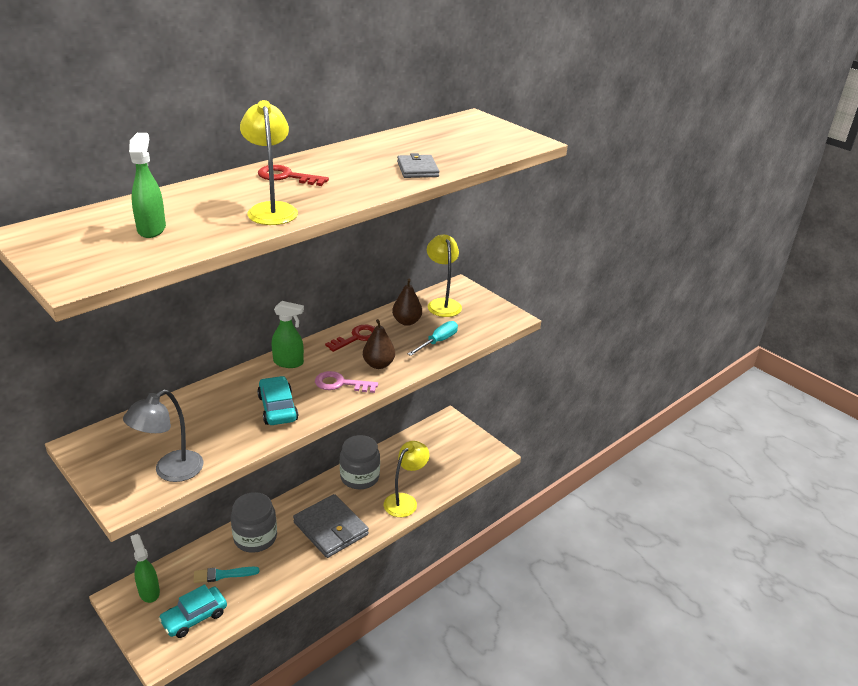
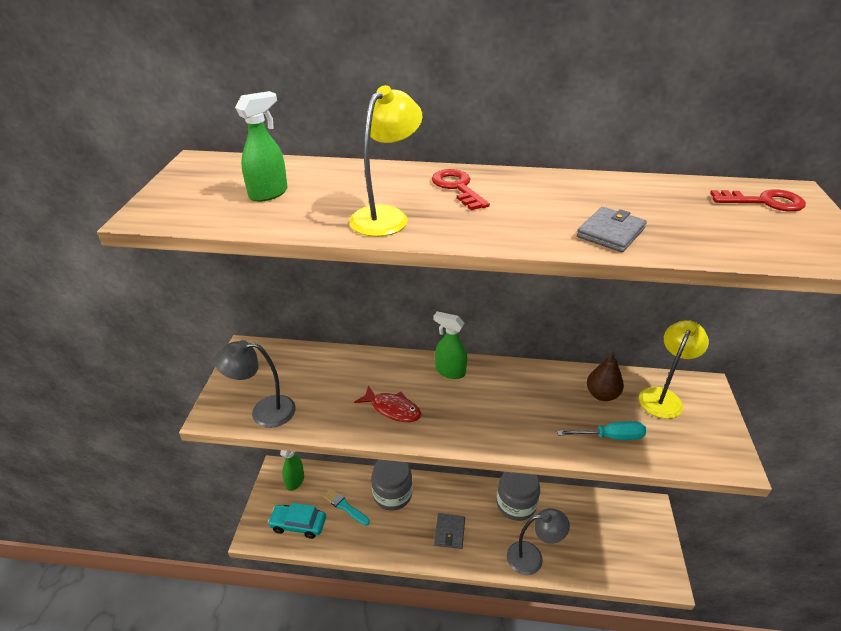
camera: 50 degrees right, 5 degrees up
(277, 408) = (392, 409): turquoise car -> red fish
(289, 363) = (450, 371): green spray bottle -> green spray bottle turned 150 degrees clockwise
(330, 528) = (449, 532): grey wallet -> grey wallet, size x0.56
(341, 384) = (467, 421): pink key -> none
(356, 338) = (534, 382): red key -> red key (764, 202)
(378, 364) = (522, 423): brown pear -> none
(405, 501) = (532, 557): yellow lamp -> grey lamp

